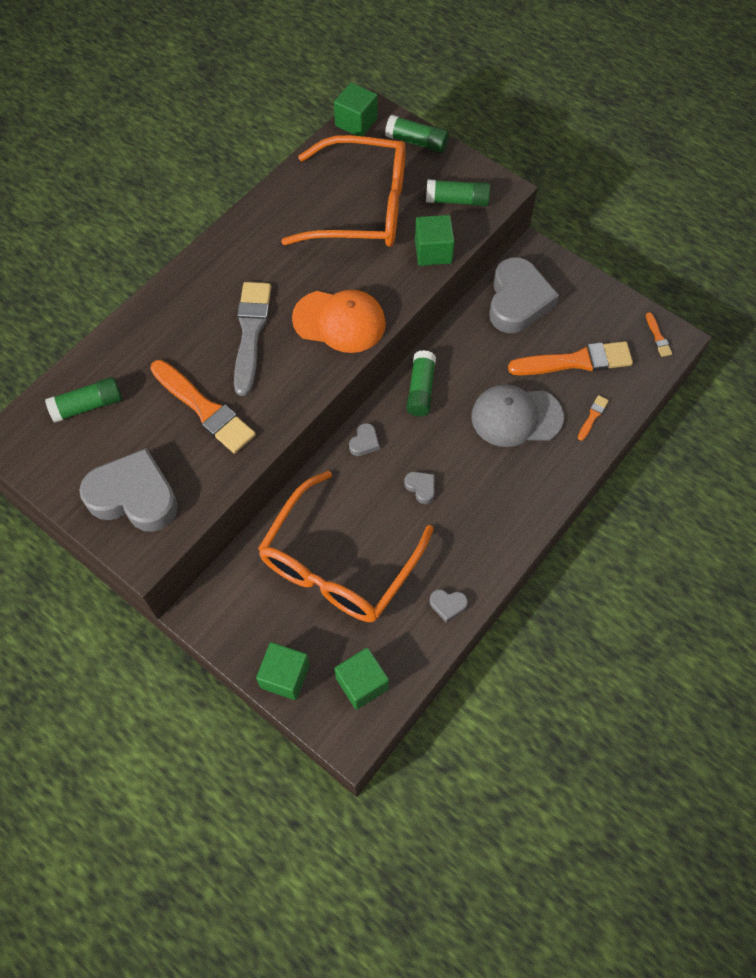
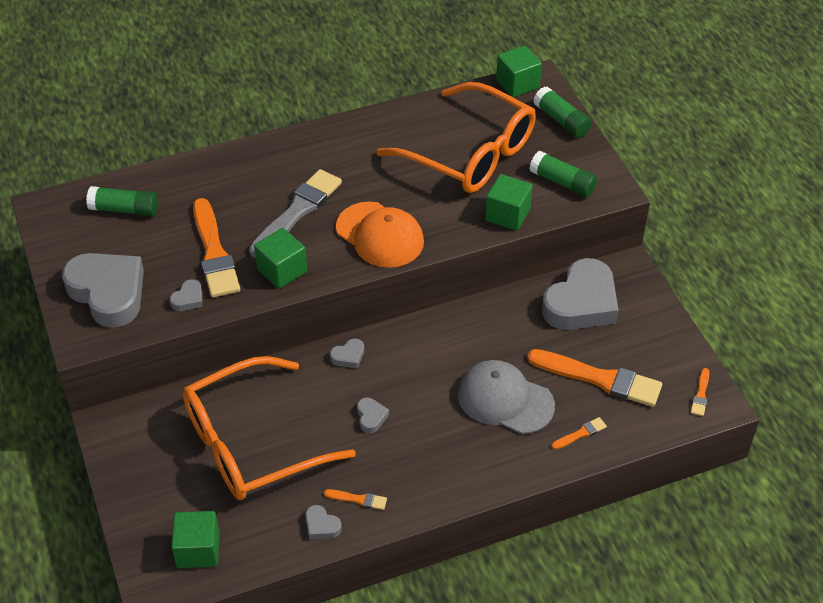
camera: 30 degrees right, 15 degrees down
(213, 465) = (188, 299): none -> grey heart
(285, 676) = (138, 509): green cube -> green cube (282, 270)
(420, 389) = (432, 336): green glue stick -> none
(461, 566) = (358, 499): none -> orange brush

